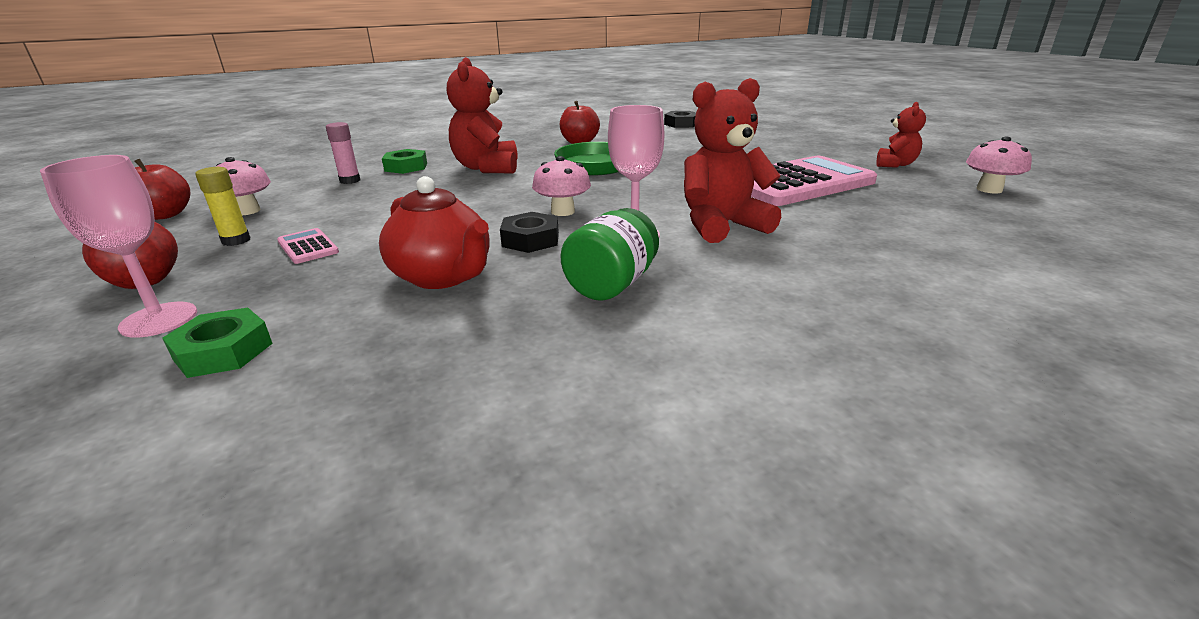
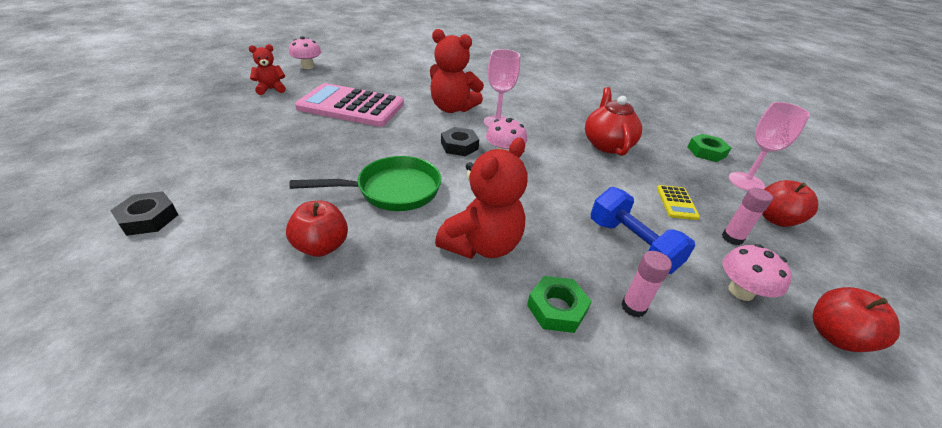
camera: 140 degrees left, 10 degrees up
(236, 241) = (732, 238): yellow glue stick -> pink glue stick
(308, 247) = (676, 203): pink calculator -> yellow calculator
(360, 202) = (631, 245): none -> blue dumbbell
(530, 240) = (547, 144): black nut -> black nut (459, 146)
(611, 284) = (543, 110): green jar -> none

